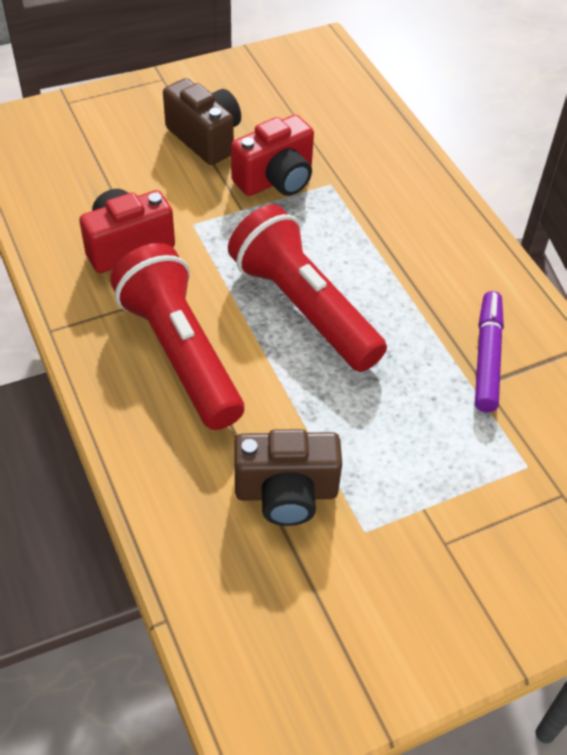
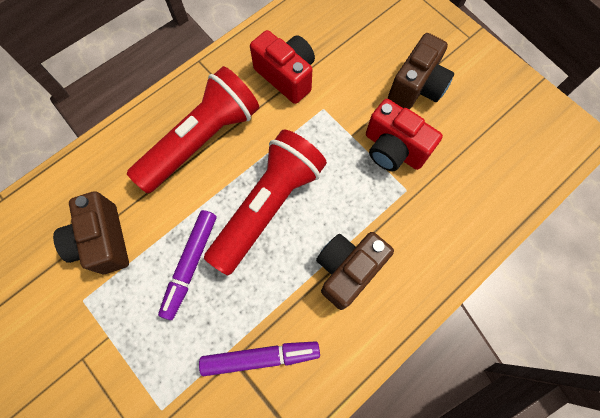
camera: 75 degrees right, 20 degrees up
(353, 401) = (190, 265): none -> purple marker
(408, 257) = (347, 270): none -> brown camera

